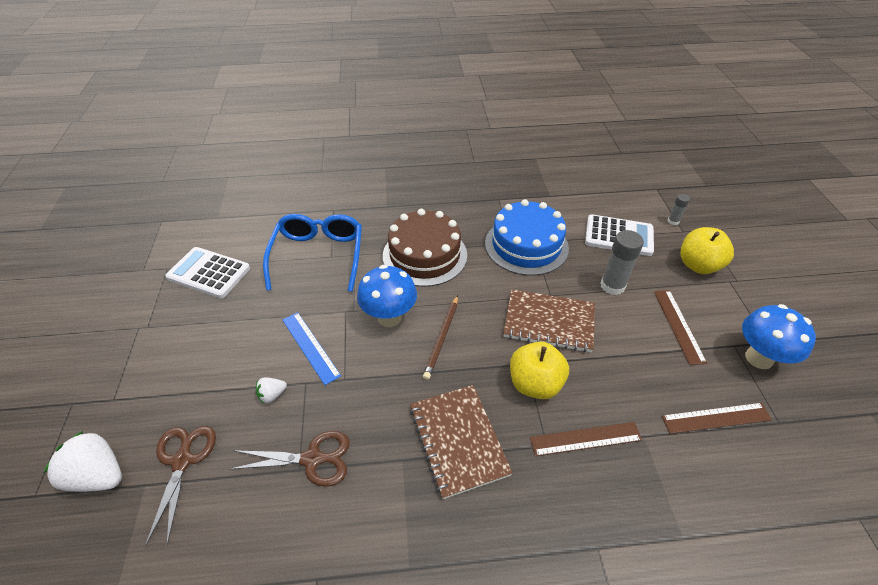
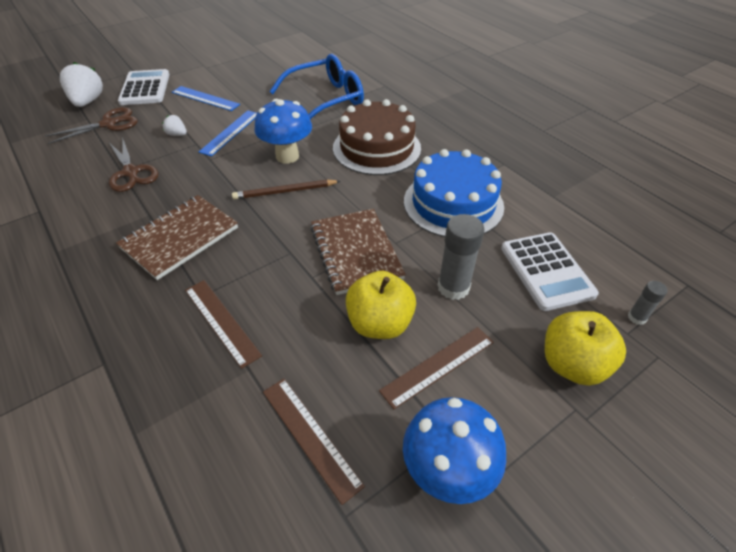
camera: 60 degrees right, 0 degrees up
(209, 273) = (269, 66): white calculator -> white calculator (145, 88)
(220, 348) = (205, 98): none -> blue ruler
(535, 384) = (269, 266): yellow apple -> yellow apple (379, 323)

